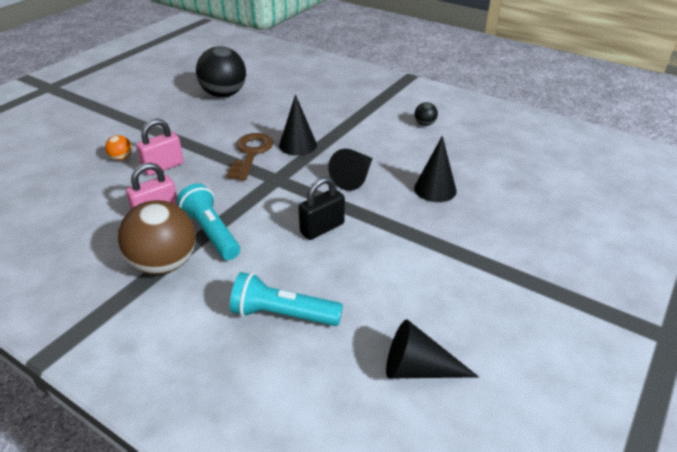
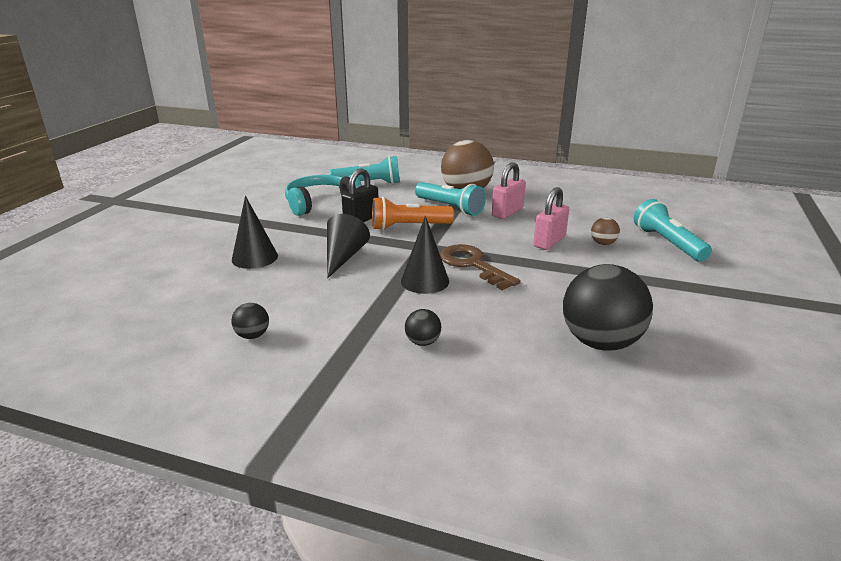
camera: 165 degrees right, 10 degrees down
(70, 150) = (667, 243): none -> turquoise flashlight
(121, 158) = (603, 243): orange ball -> brown ball
(251, 153) = (472, 265): brown key -> brown key turned 150 degrees clockwise
(276, 208) = (409, 227): none -> orange flashlight
(322, 107) = (423, 342): none -> black ball
(364, 272) = (320, 203): none -> turquoise headphones
(419, 369) = (283, 177): black cone -> none

